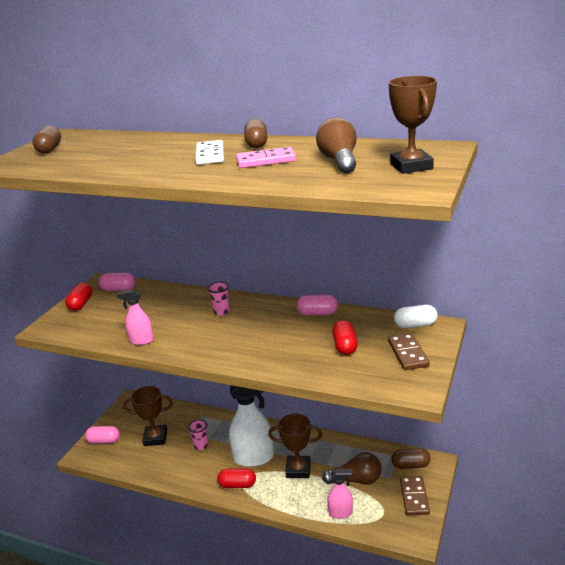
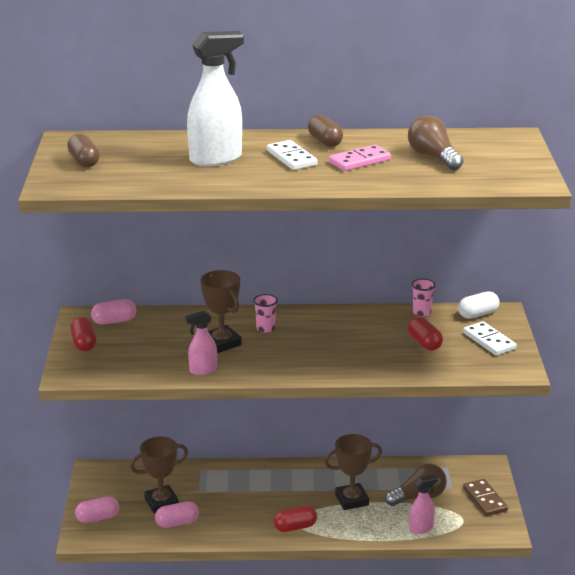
camera: 25 degrees left, 0 degrees up
(201, 445) = (224, 499): pink cup -> pink cup (421, 312)
(254, 458) = (295, 499): white spray bottle -> white spray bottle (216, 159)
(317, 313) = (371, 316): pink capsule -> pink capsule (177, 523)
(407, 354) = (489, 341): brown domino -> white domino
(410, 465) = (465, 473): brown capsule -> none
(411, 166) = (505, 159): brown trophy -> brown trophy (222, 343)

